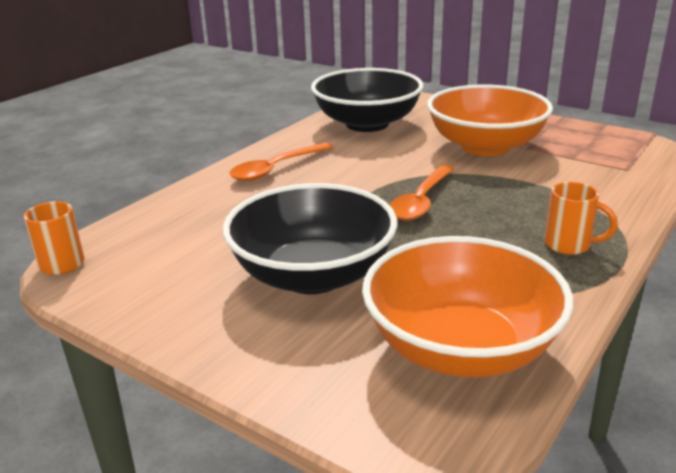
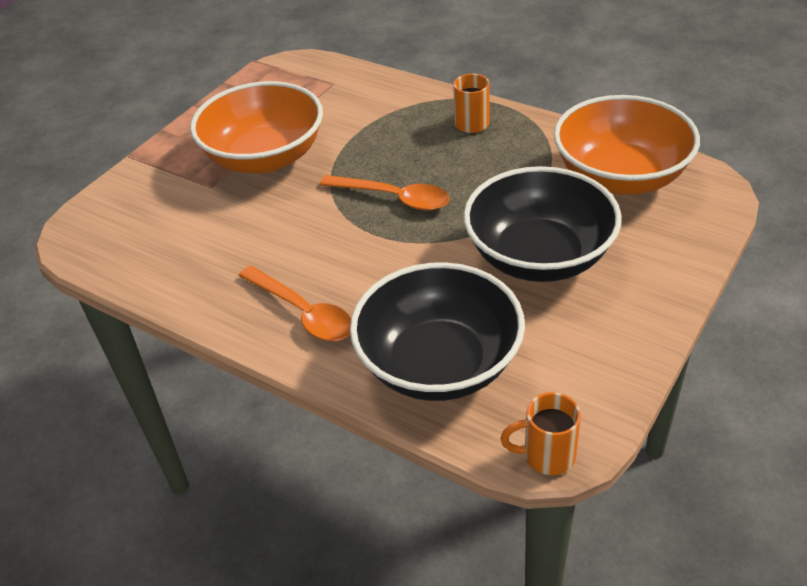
camera: 90 degrees left, 15 degrees up
(367, 124) = (171, 246): black bowl -> black bowl (439, 364)

